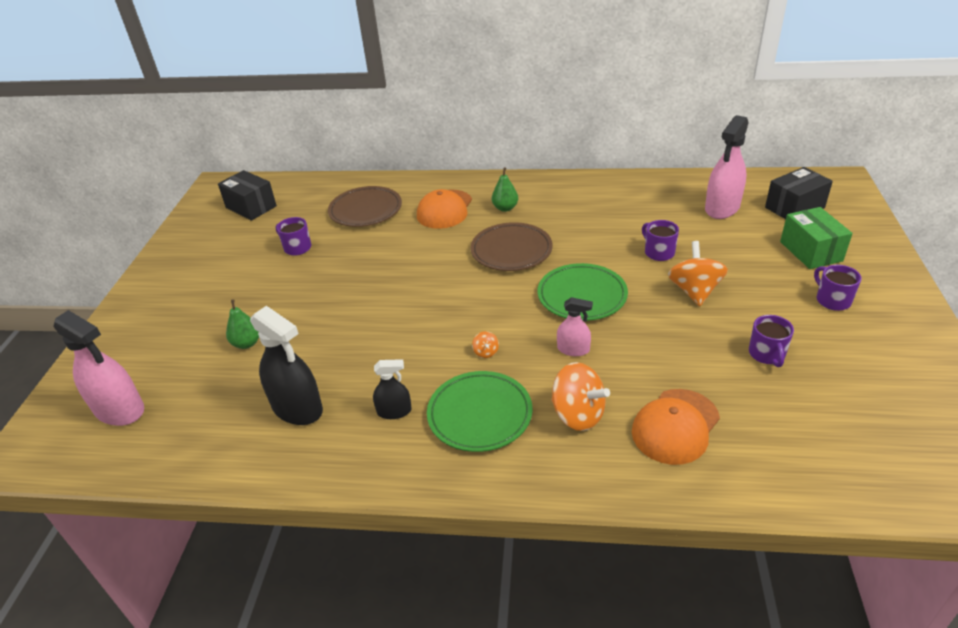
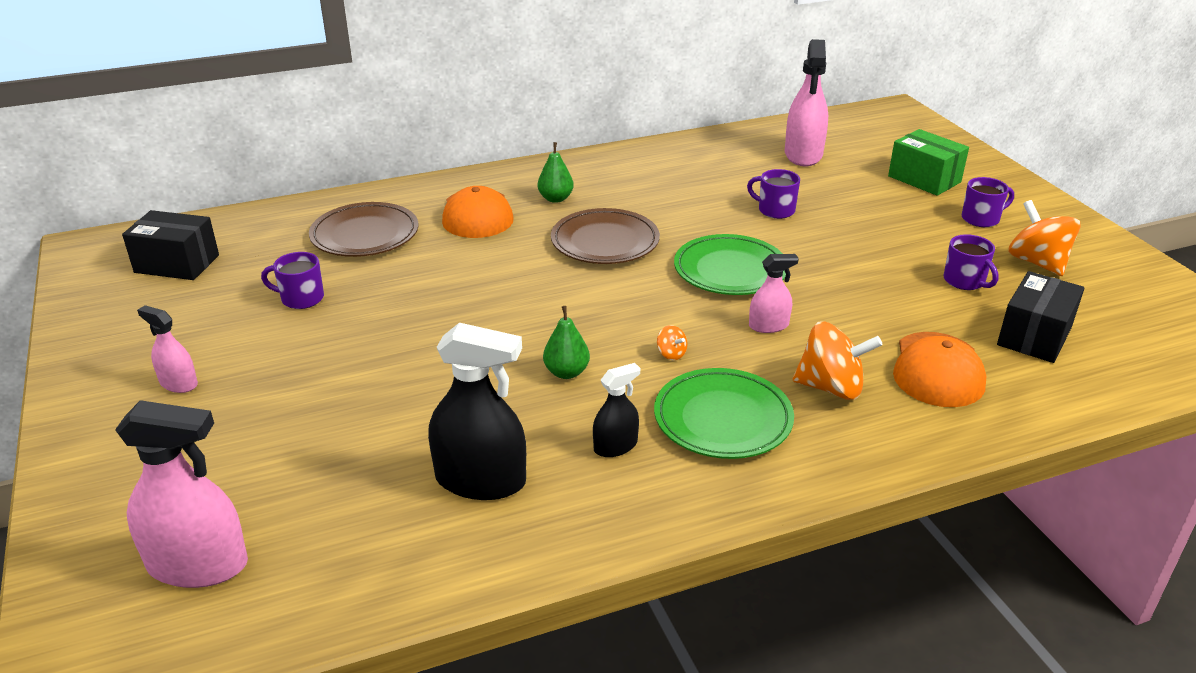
camera: 30 degrees left, 5 degrees down
(194, 289) = (178, 383): none -> pink spray bottle
(247, 343) = (332, 428): green pear -> green pear (566, 372)
(694, 291) = (845, 239): orange spinning top -> orange spinning top (1037, 262)
(794, 207) = (874, 142): black box -> black box (1034, 336)
(832, 300) = (981, 219): purple mug -> purple mug turned 120 degrees clockwise

